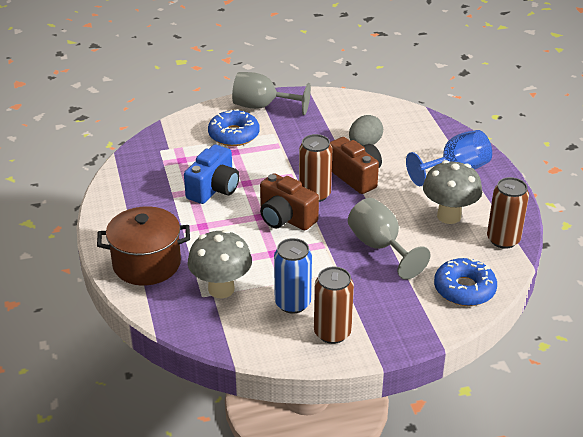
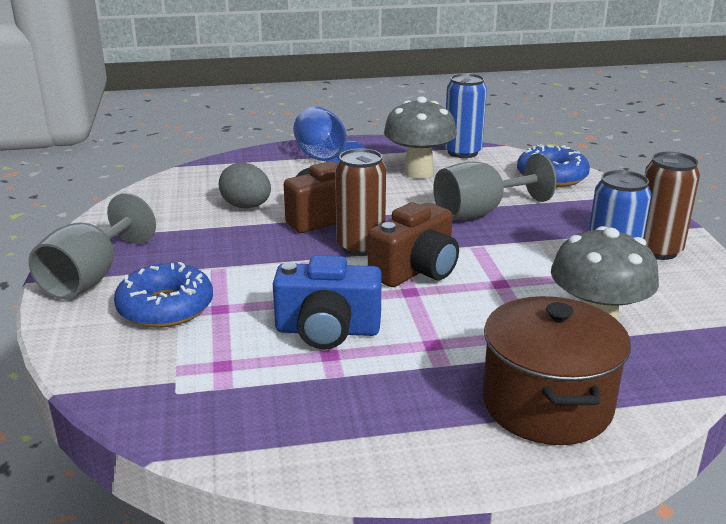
camera: 85 degrees left, 10 degrees down
(214, 189) = (327, 331): blue camera -> blue camera turned 150 degrees clockwise
(503, 240) = (462, 152): brown can -> blue can

